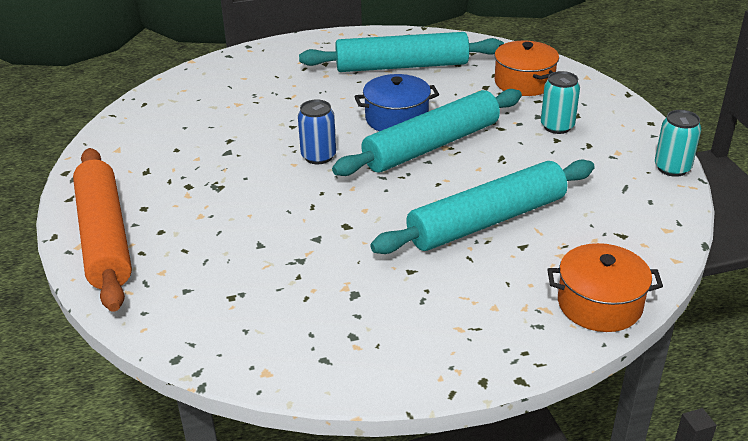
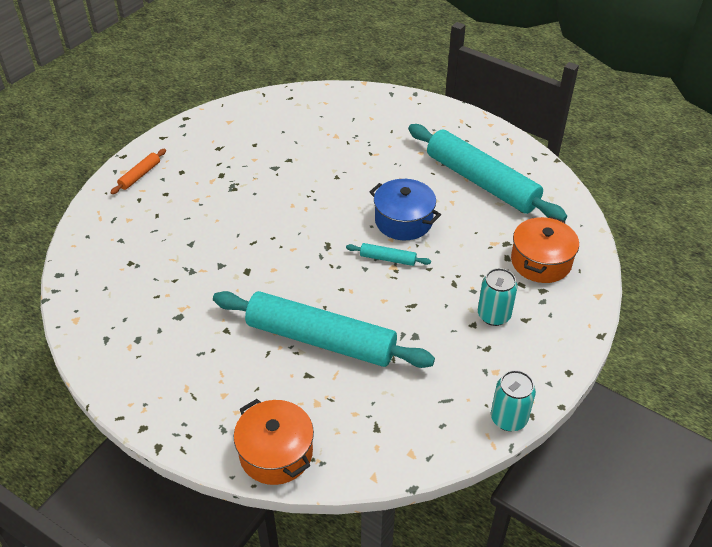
camera: 50 degrees right, 10 degrees up
(104, 237) = (140, 175): orange rolling pin -> orange rolling pin, size x0.40
(318, 156) = (313, 211): blue can -> none
(432, 145) = (388, 259): turquoise rolling pin -> turquoise rolling pin, size x0.40

